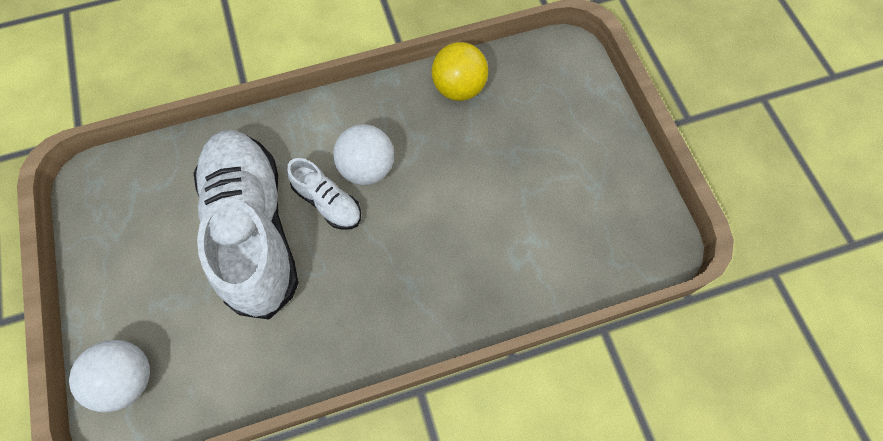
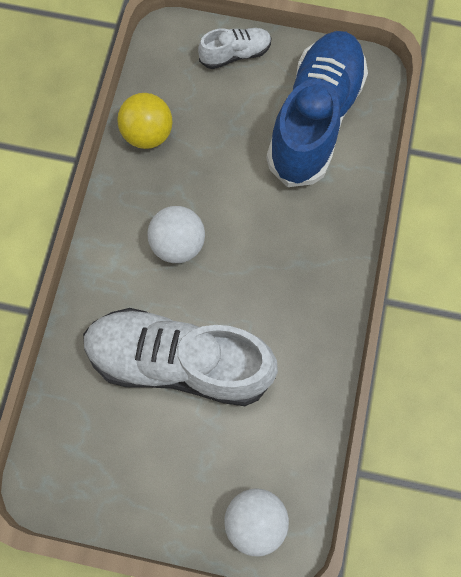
camera: 60 degrees left, 5 degrees up
(328, 202) = (190, 290): white shoe -> white shoe (235, 54)
(571, 219) = (315, 119): none -> blue shoe

